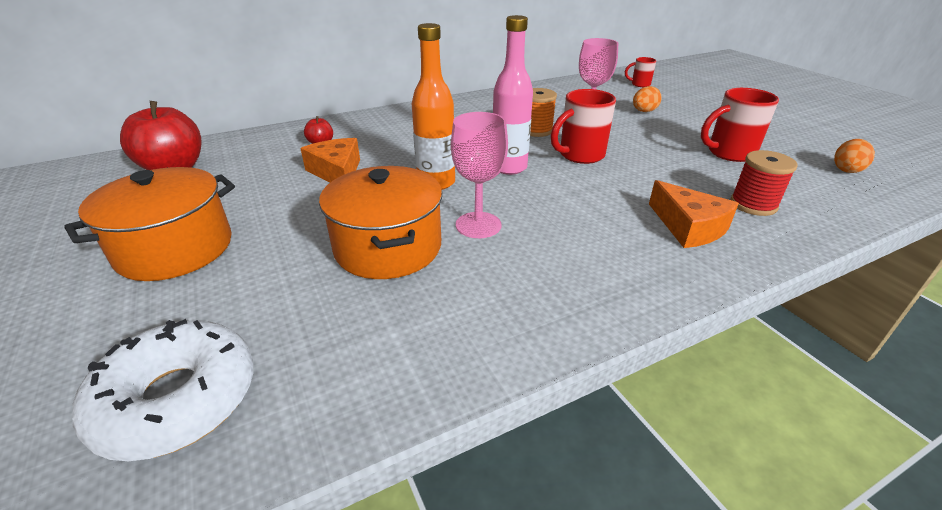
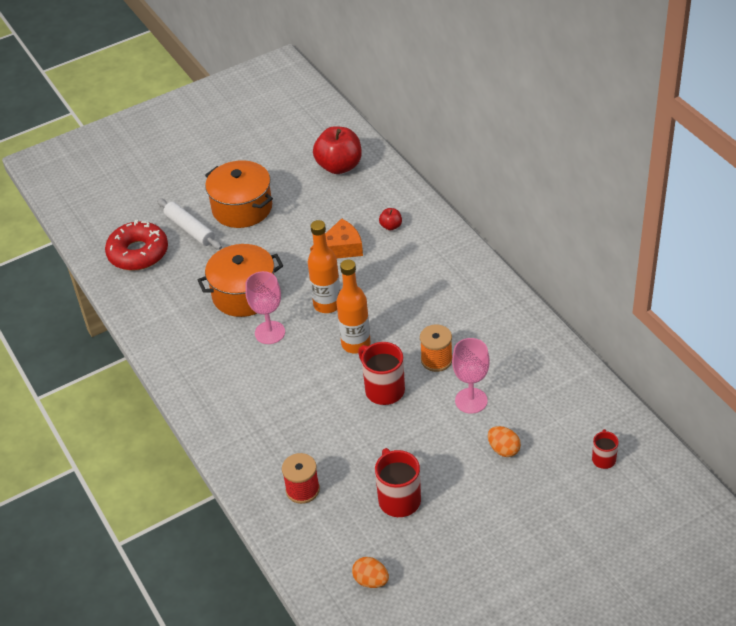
camera: 90 degrees right, 10 degrees up
(172, 312) = (190, 229): none -> white rolling pin
(178, 399) = (138, 253): white donut -> red donut
(509, 167) = (356, 344): pink bottle -> orange bottle
(688, 227) = (270, 443): orange cheese -> none

